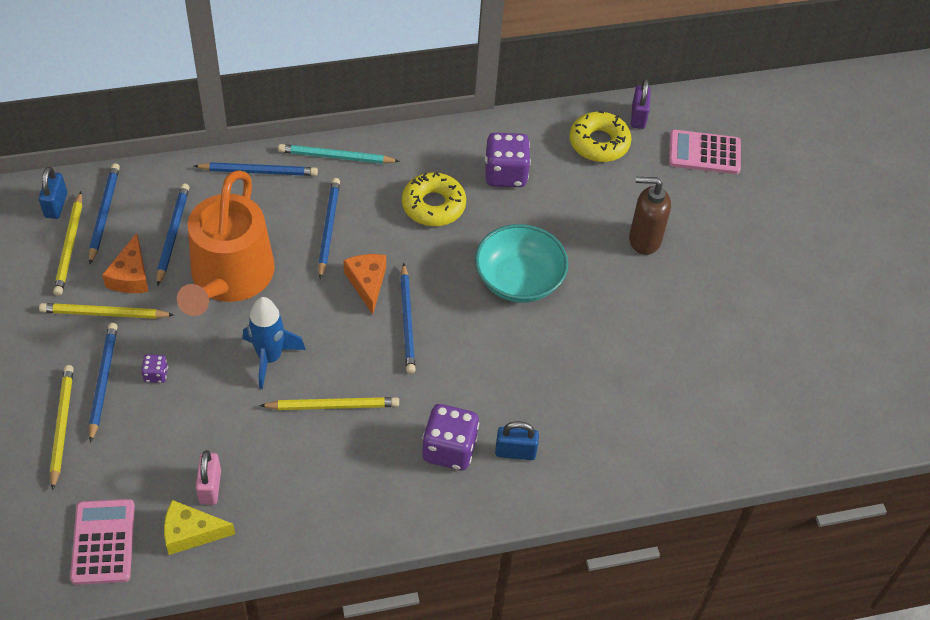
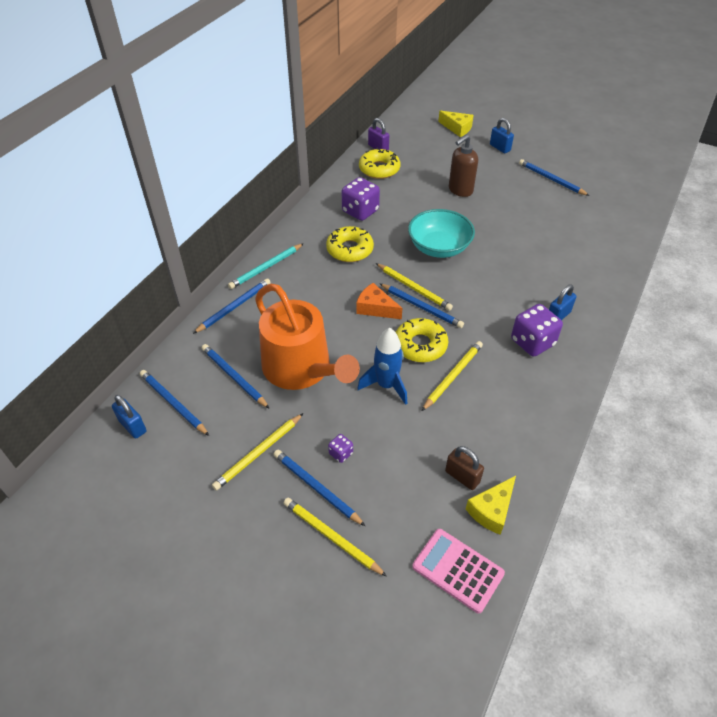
camera: 45 degrees left, 5 degrees down
(70, 246) = (178, 439): yellow pencil -> yellow pencil (414, 288)
(130, 276) = (242, 419): orange cheese -> none
(210, 487) = (462, 477): pink padlock -> brown padlock
(328, 228) = (315, 301): blue pencil -> blue pencil (551, 179)
(350, 353) = (420, 345): none -> yellow donut
(704, 153) = (426, 141): pink calculator -> none
(768, 165) = (457, 128): none -> yellow cheese
(776, 230) = (500, 148): none -> blue padlock

